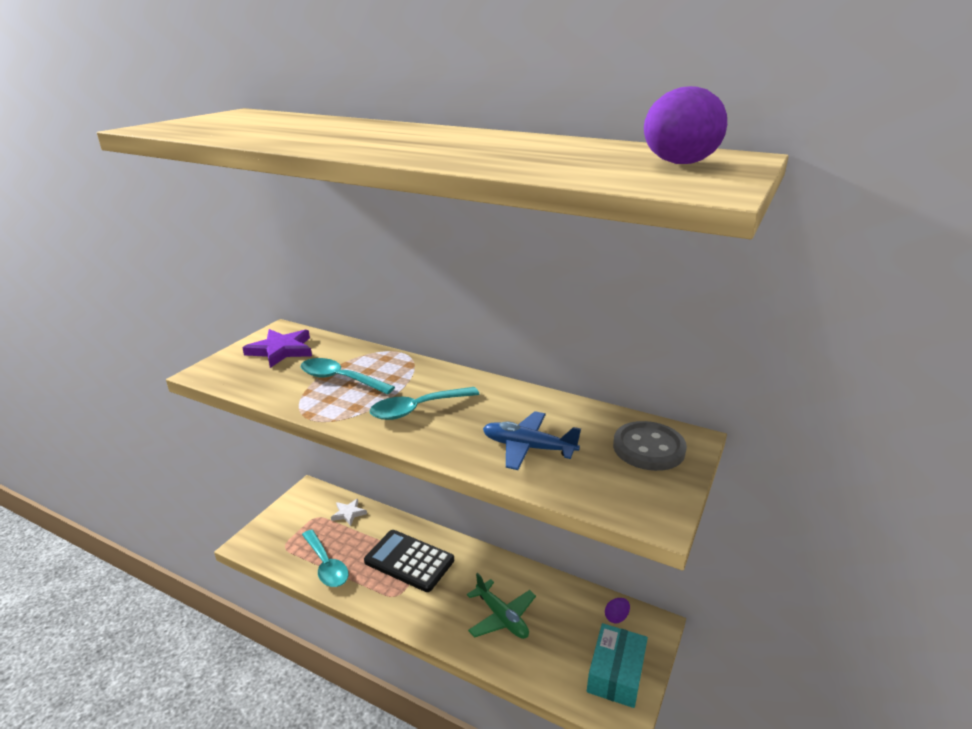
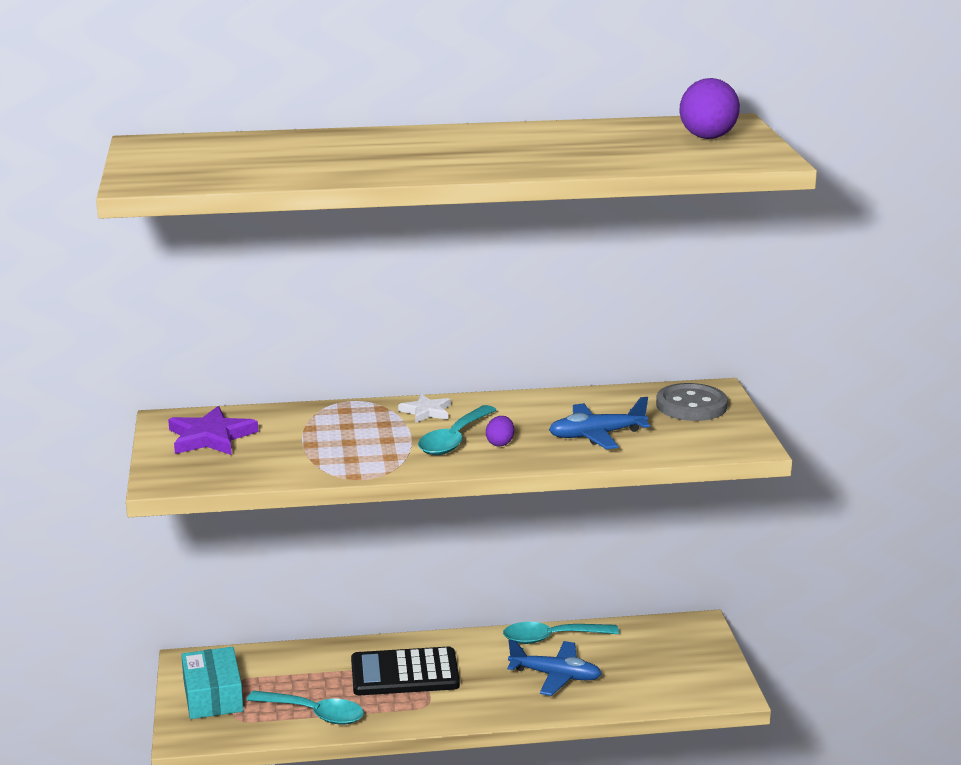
camera: 35 degrees left, 5 degrees down
(340, 379) = (330, 441): turquoise spoon -> turquoise spoon (551, 638)
(348, 513) = (274, 662): white star -> white star (426, 411)
(501, 617) = (555, 676): green plane -> blue plane
(616, 617) = (661, 633): purple egg -> purple egg (500, 443)
(616, 673) = (699, 670): turquoise box -> turquoise box (213, 696)

